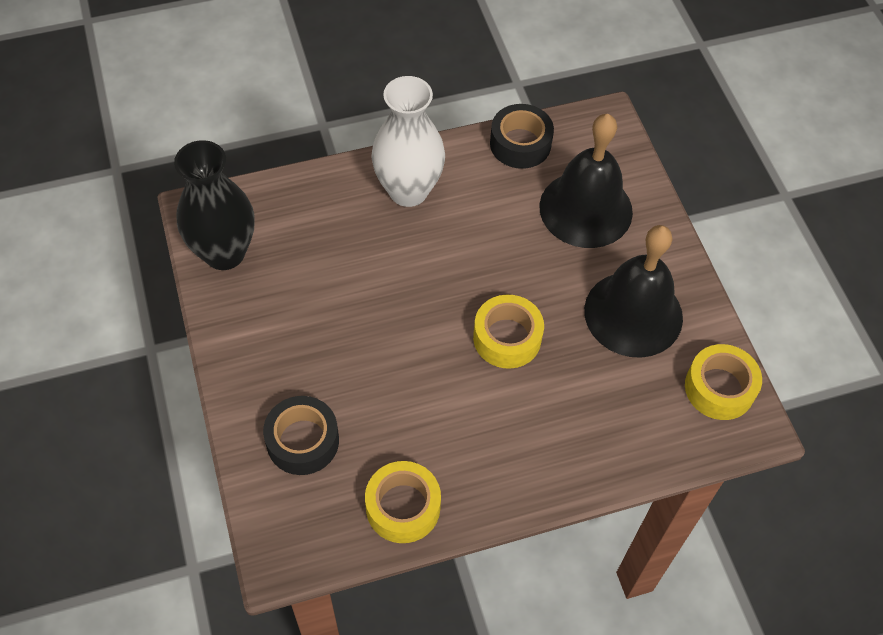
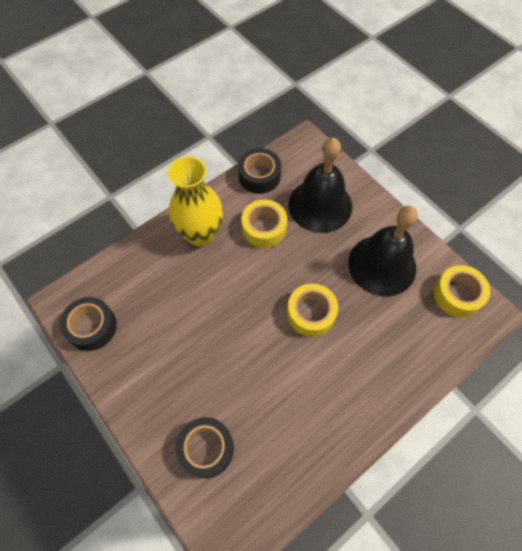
camera: 20 degrees left, 5 degrees up
(224, 253) = (92, 327): black vase -> black tape
(403, 507) = (297, 469): yellow tape -> yellow tape (264, 228)
(408, 191) = (201, 234): white vase -> yellow vase

